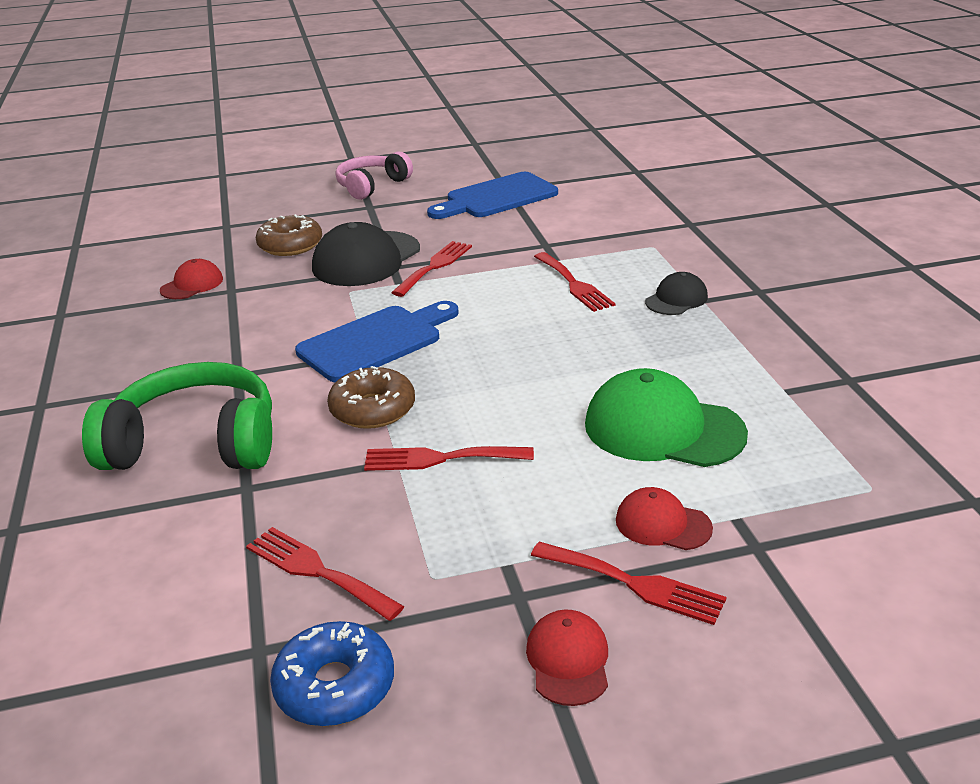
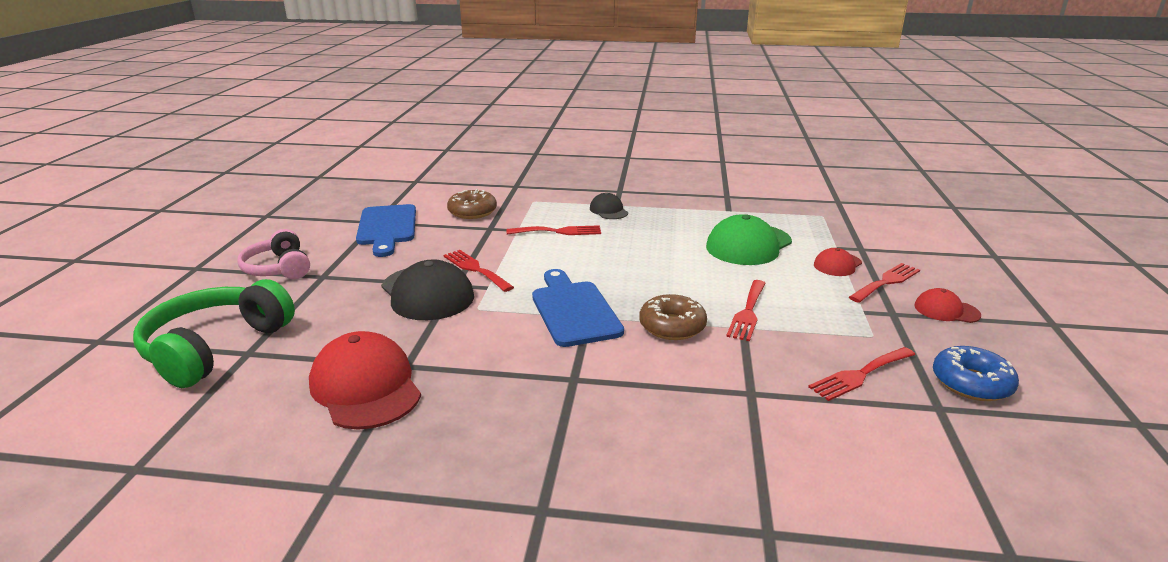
camera: 70 degrees left, 5 degrees down
(192, 285) = (365, 387): red cap -> red cap, size x1.89
(195, 444) = (675, 412): green headphones -> green headphones (215, 348)
(290, 245) = (349, 323): brown donut -> brown donut (472, 212)

